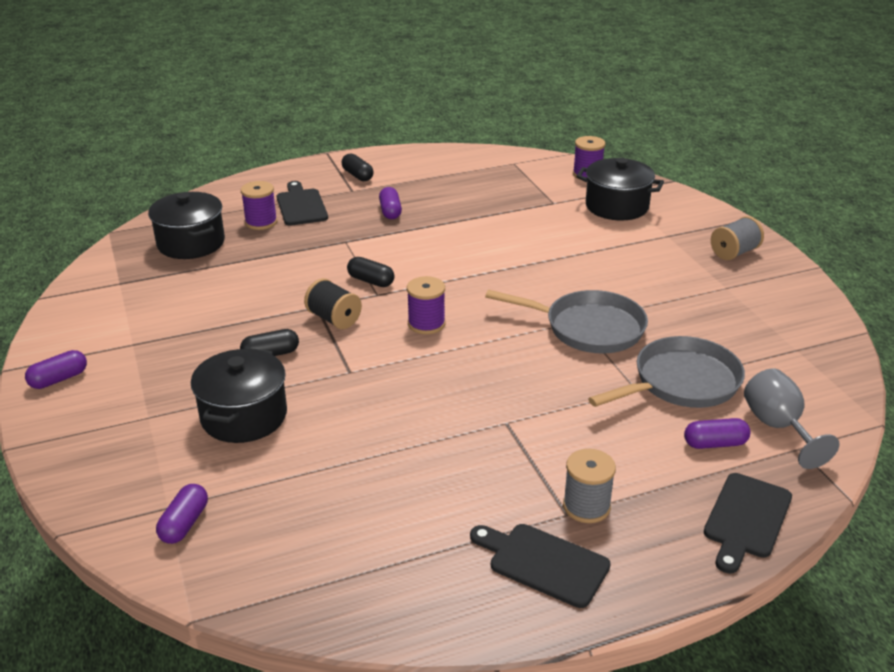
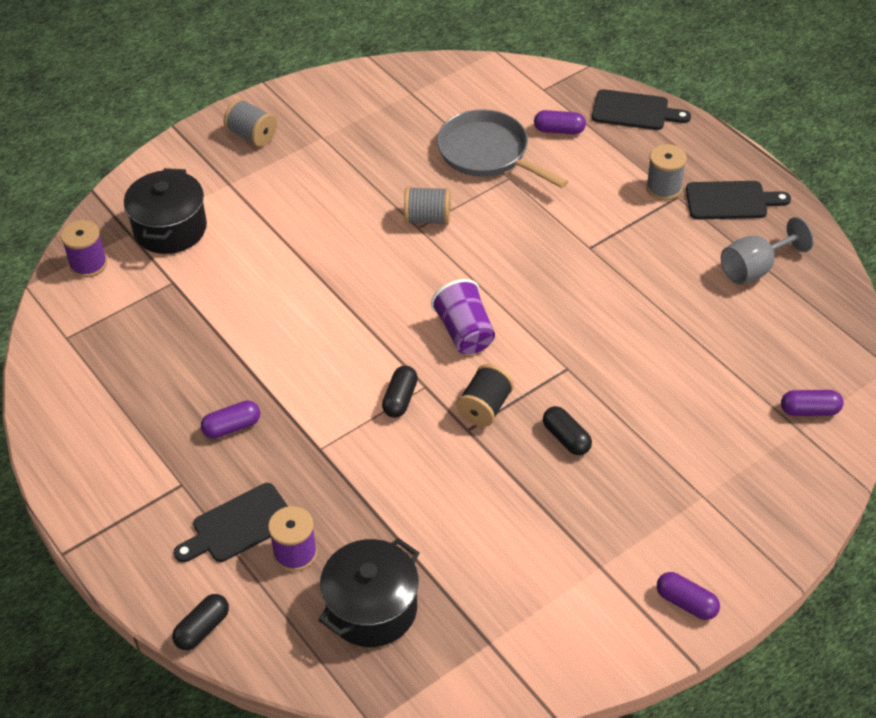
camera: 105 degrees left, 15 degrees up
(244, 416) = (666, 423): black pot -> none
(357, 175) = (134, 492): black capsule -> black capsule (202, 629)
(426, 324) = (465, 333): purple spool -> purple cup
(543, 563) = (731, 201): black cutting board -> black cutting board turned 105 degrees counterclockwise
(588, 328) = (427, 218): grey pan -> grey spool
(715, 444) = (559, 130): purple capsule -> purple capsule turned 60 degrees counterclockwise
(778, 427) = (523, 100): grey goblet -> grey goblet (755, 269)

